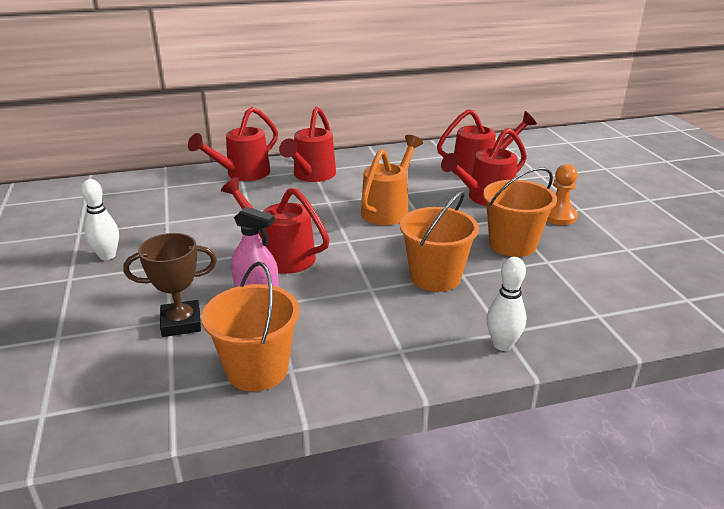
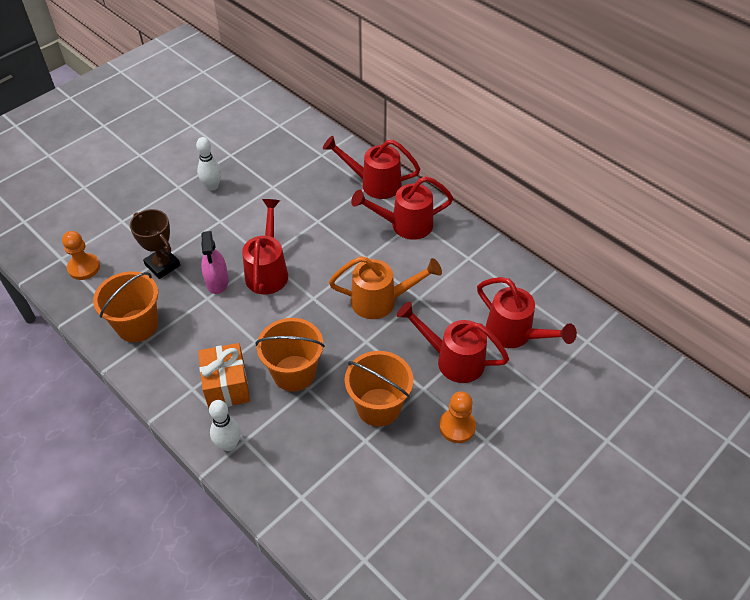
camera: 60 degrees right, 20 degrees up
(93, 394) = (84, 267): none -> orange pawn
(417, 324) = (227, 386): none -> orange gift

